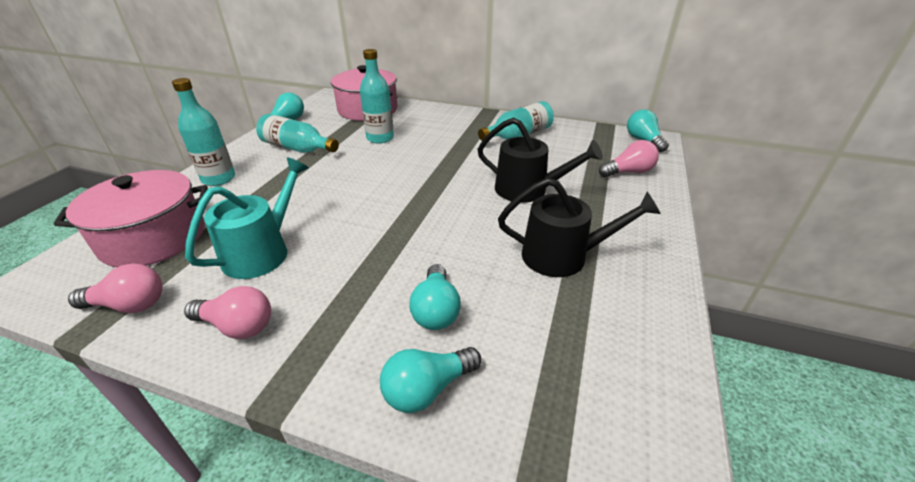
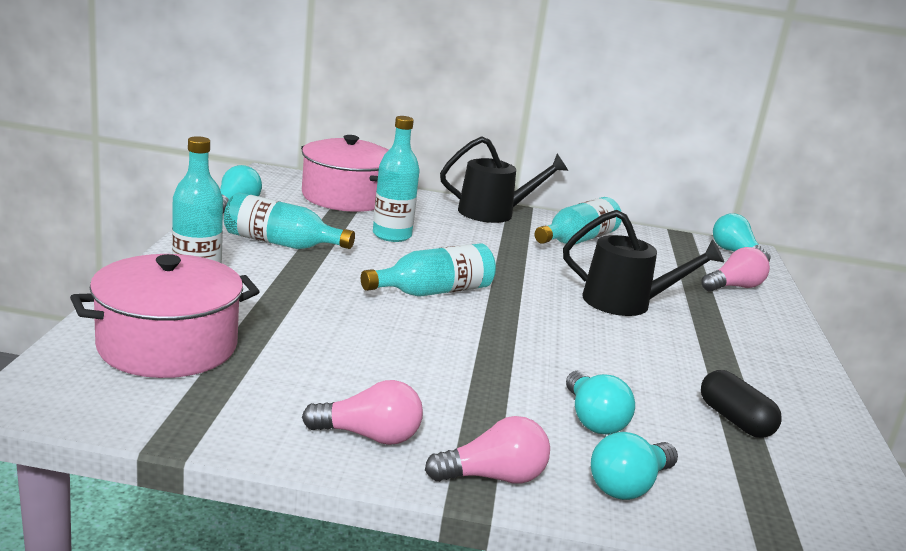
camera: 15 degrees left, 15 degrees down
(129, 305) = (207, 417): pink light bulb -> pink light bulb (493, 477)
(262, 252) = (335, 362): turquoise watering can -> none
(380, 184) = (433, 291): none -> turquoise bottle
(562, 256) = (703, 370): black watering can -> black watering can (493, 213)
(567, 311) = (735, 420): none -> black capsule

